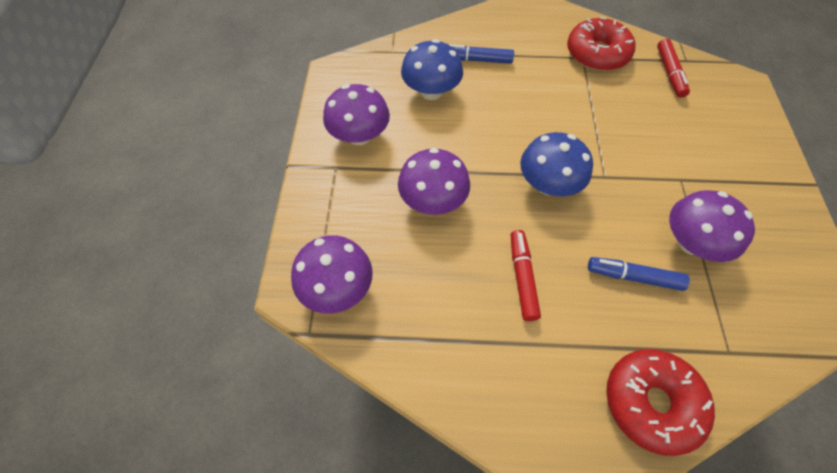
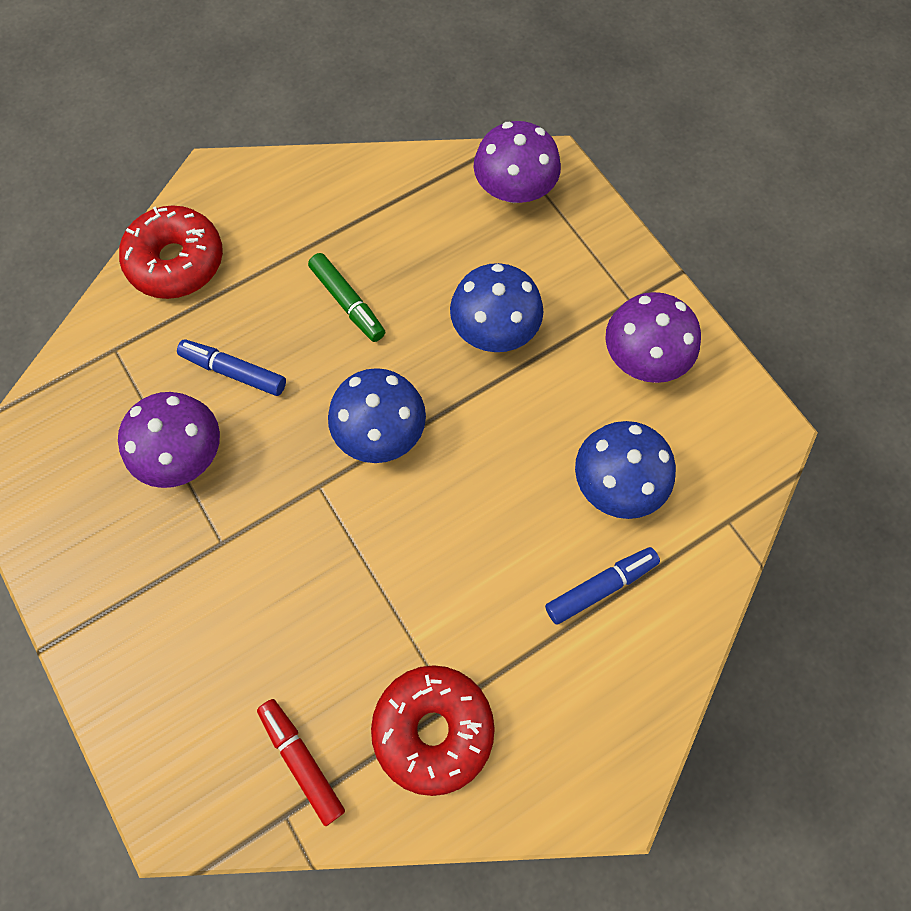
camera: 145 degrees right, 10 degrees up
(433, 200) = (494, 328): purple mushroom -> blue mushroom
(522, 278) = (348, 302): red marker -> green marker
(633, 277) = (234, 372): blue marker -> blue marker turned 135 degrees counterclockwise

